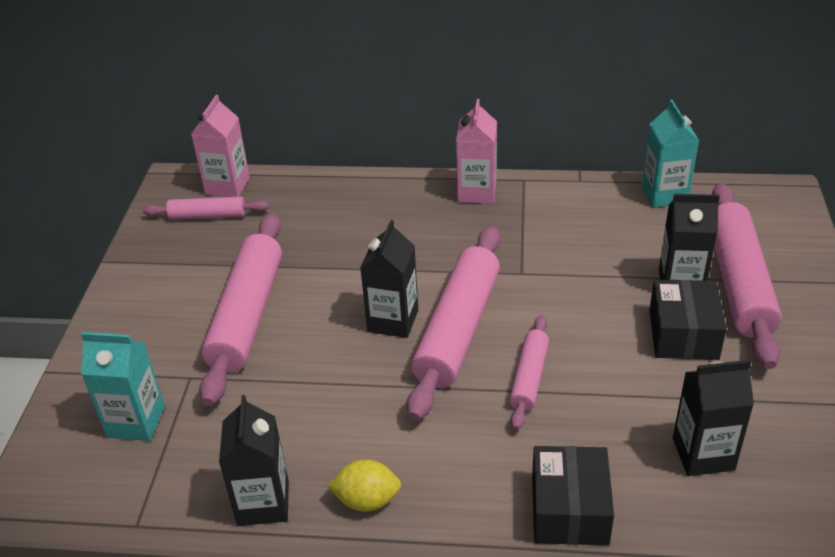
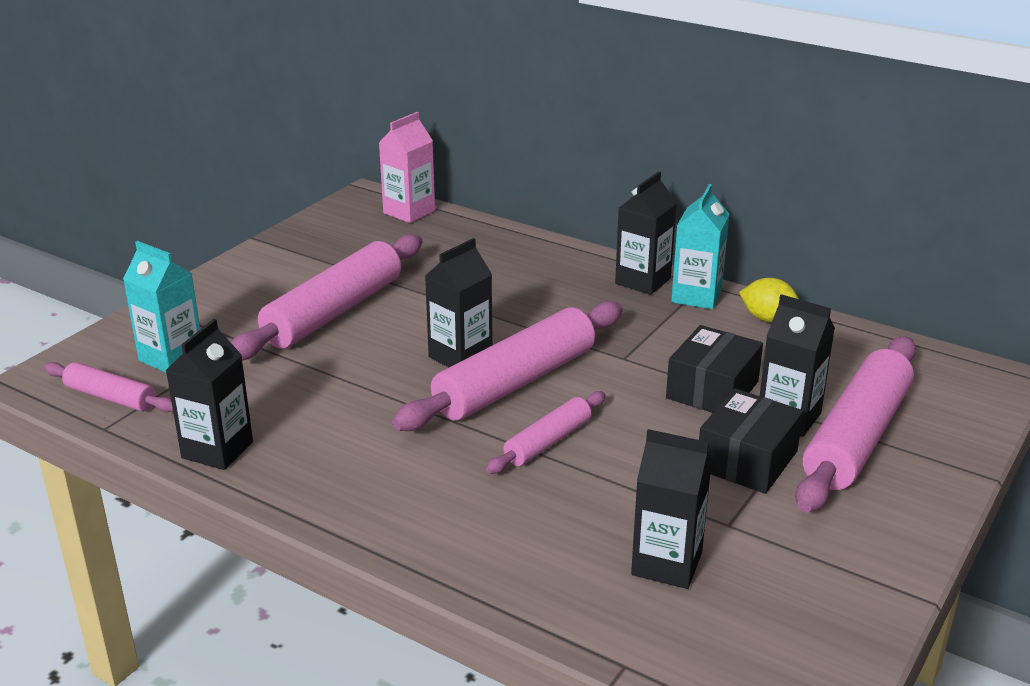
camera: 25 degrees right, 10 degrees down
(208, 216) = (370, 229): pink rolling pin -> pink rolling pin (111, 397)
(367, 500) = (305, 480): yellow lemon -> yellow lemon (768, 319)
(477, 192) = (643, 281): pink carton -> black carton
(569, 509) = (484, 556): black box -> black box (712, 390)
(664, 194) = (847, 338): turquoise carton -> turquoise carton (696, 296)

